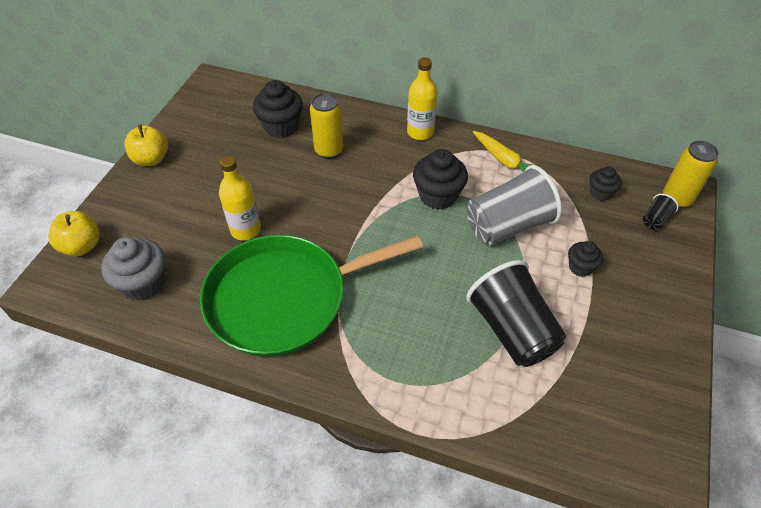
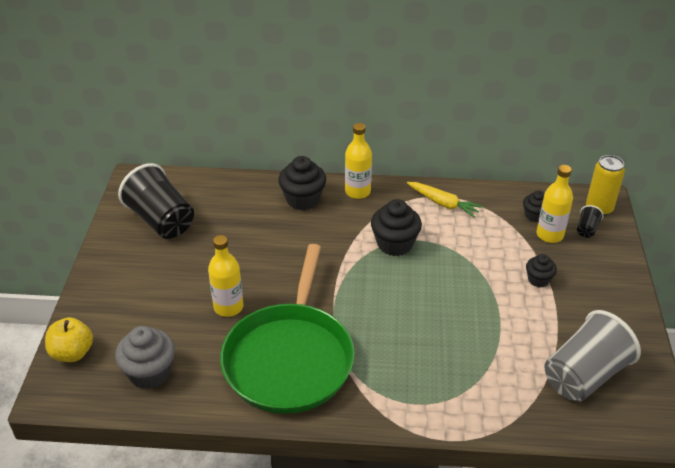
camera: 15 degrees left, 10 degrees down
(151, 159) = (107, 261): yellow apple -> none
(281, 126) = (223, 209): black cupcake -> black cupcake (303, 199)
(284, 298) = (290, 358): green pan -> green pan turned 45 degrees counterclockwise
(329, 150) = (278, 223): yellow can -> none
(508, 226) = (465, 258): grey cup -> grey cup (584, 375)
(512, 330) = (499, 342): black cup -> black cup (161, 220)
(610, 218) = (549, 235): none -> yellow bottle

